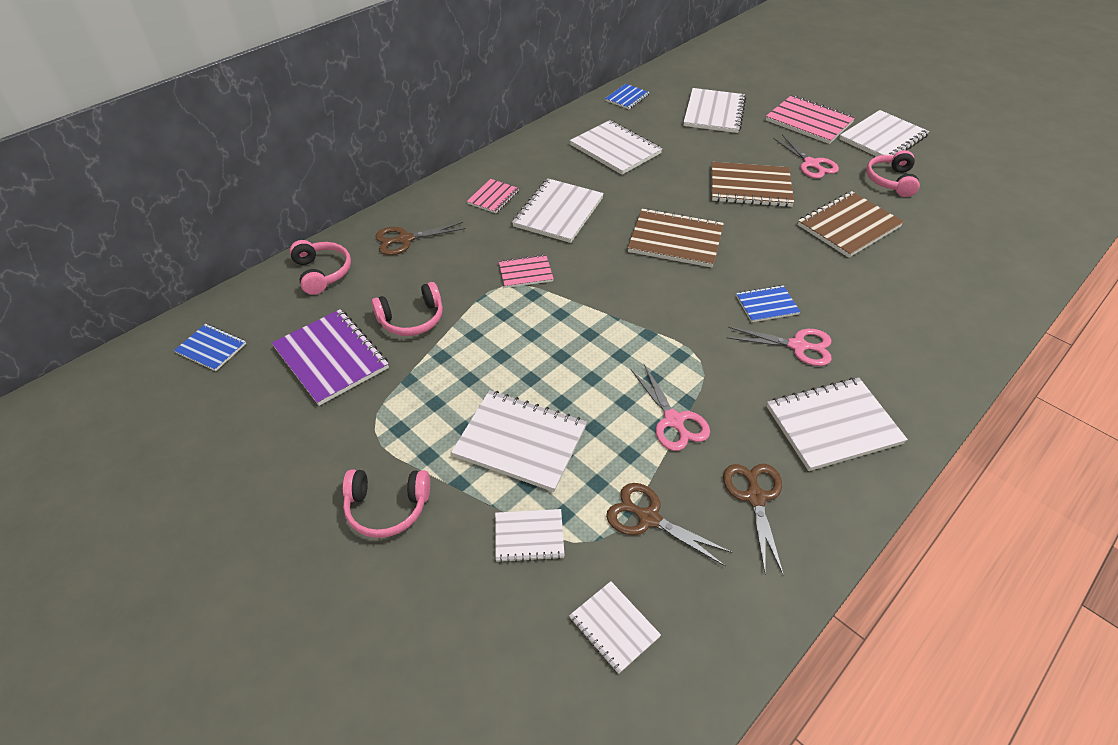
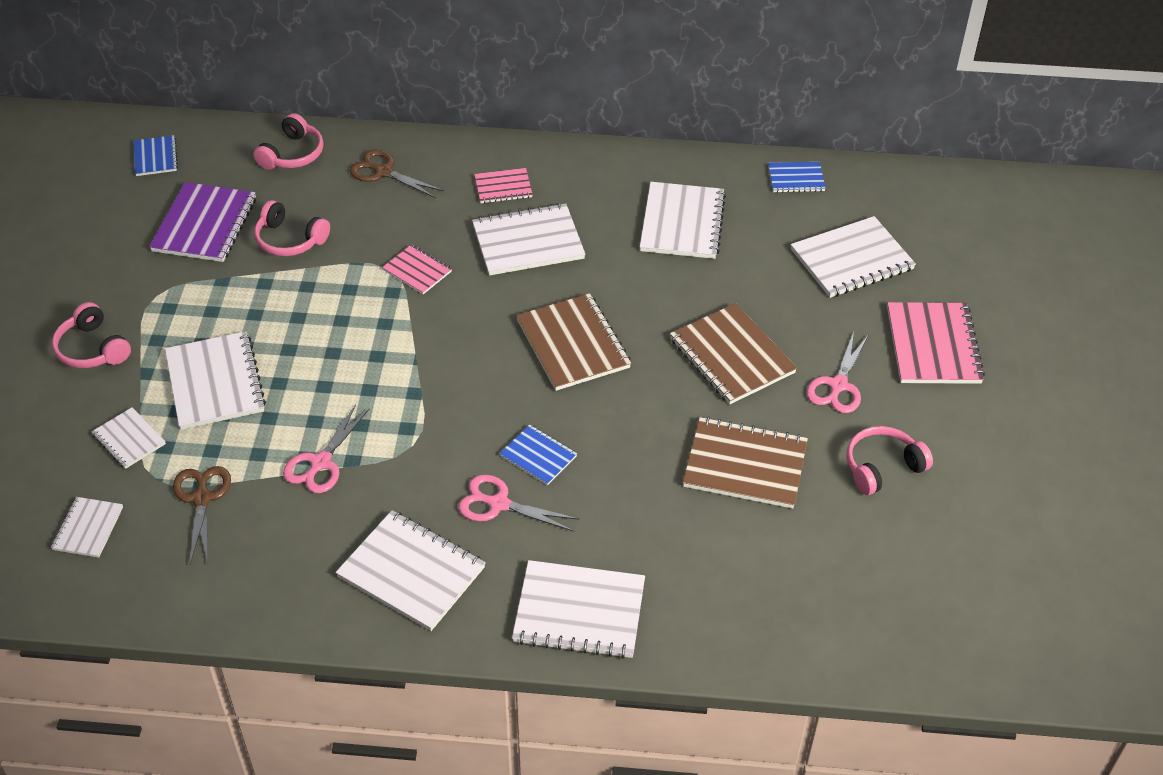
camera: 50 degrees right, 0 degrees up
(755, 497) = (278, 554): brown scissors -> none
(798, 346) = (498, 504): pink scissors -> pink scissors turned 135 degrees clockwise
(882, 138) = (976, 425): white notebook -> white notebook (579, 611)

